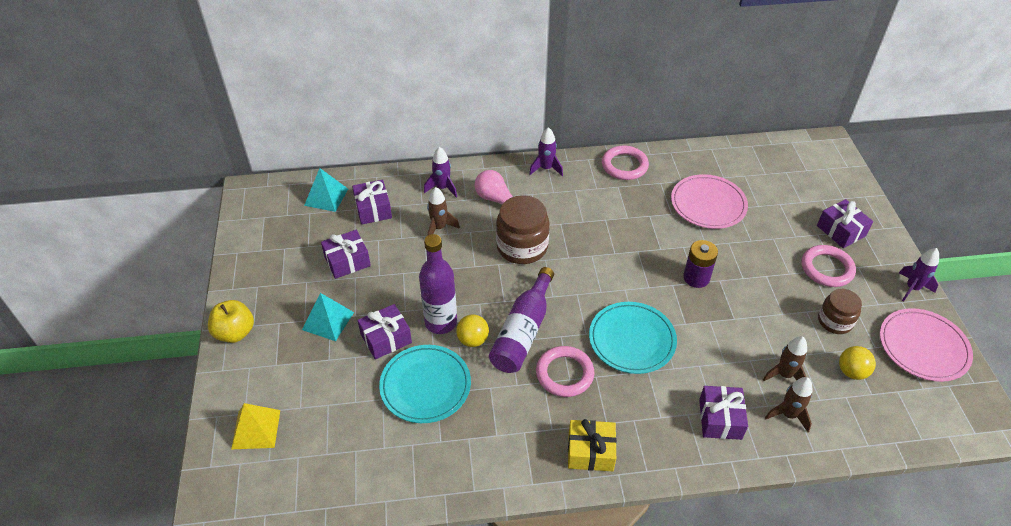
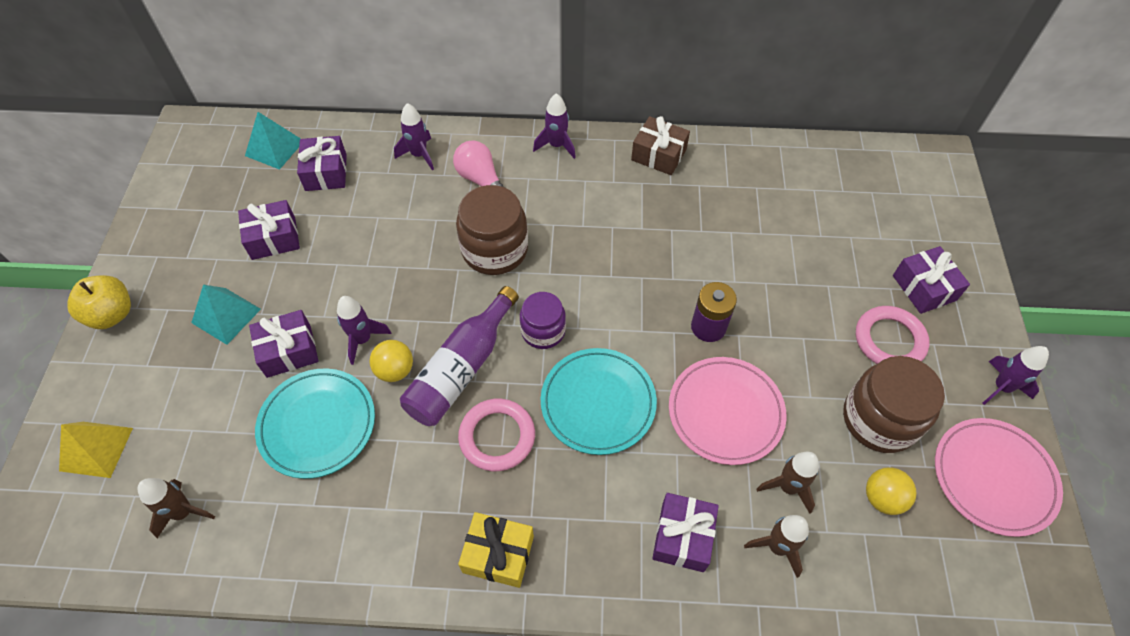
camera: 10 degrees right, 10 degrees up
(439, 228) = (399, 209): brown rocket -> brown rocket (183, 512)
(441, 322) = (362, 339): purple bottle -> purple rocket
(576, 297) = (543, 331): none -> purple jar
(624, 165) = (658, 155): pink ring -> brown gift
(708, 204) = (753, 224): pink plate -> pink plate (725, 412)
(835, 321) = (879, 419): brown jar -> brown jar, size x1.60

